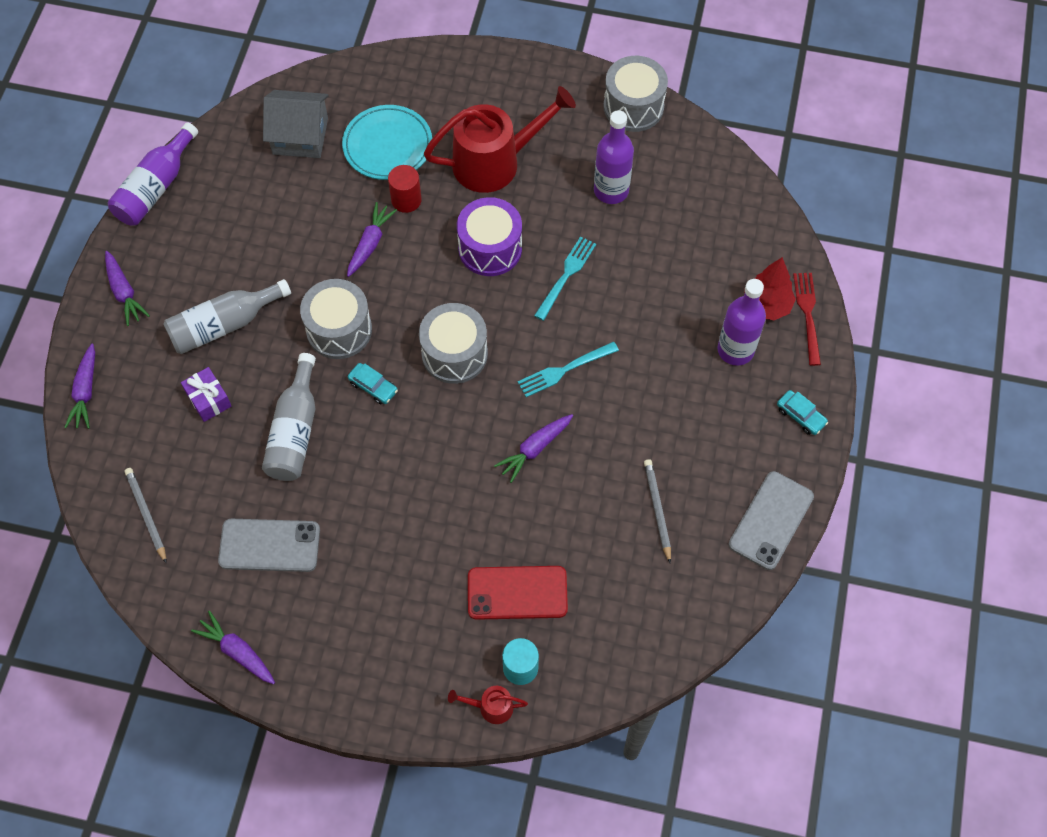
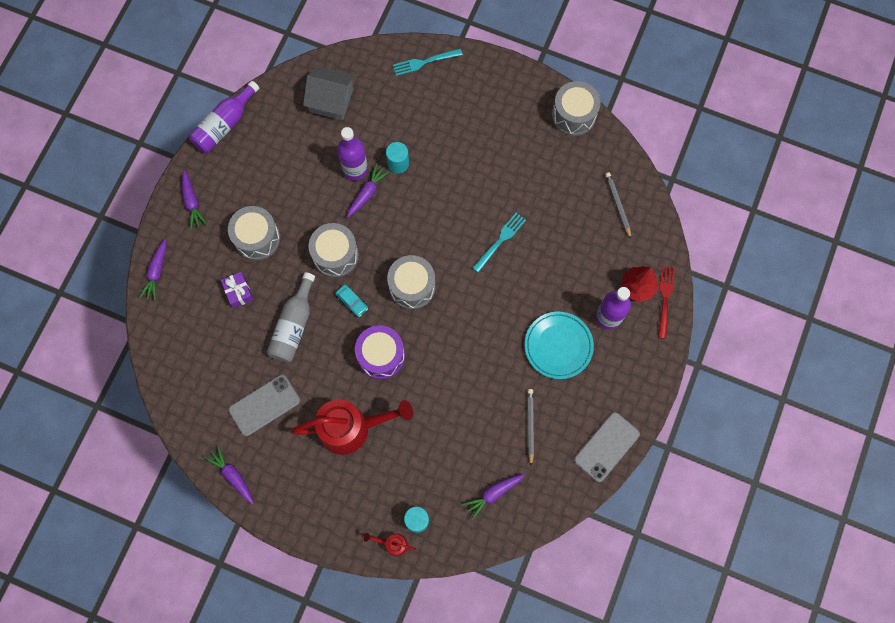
camera: 10 degrees right, 10 degrees up
(146, 514) = (186, 368): grey pencil -> grey pencil (618, 205)
(224, 325) = (257, 238): grey bottle -> grey drum
(269, 545) = (264, 405): grey phone -> grey phone turned 45 degrees counterclockwise
(388, 146) = (392, 118): turquoise plate -> turquoise plate (558, 346)
(406, 200) = (398, 163): red cylinder -> turquoise cylinder
(490, 248) = (450, 211): purple drum -> purple drum (381, 356)
(495, 162) = (466, 143): red watering can -> red watering can (351, 427)
(517, 592) = (424, 468): red phone -> none
(534, 449) = (454, 367): purple carrot -> purple carrot (493, 494)
(565, 370) = (486, 312): turquoise fork -> turquoise fork (424, 62)
(611, 190) = (544, 180): purple bottle -> purple bottle (355, 169)
(800, 416) = (643, 374): turquoise car -> none

